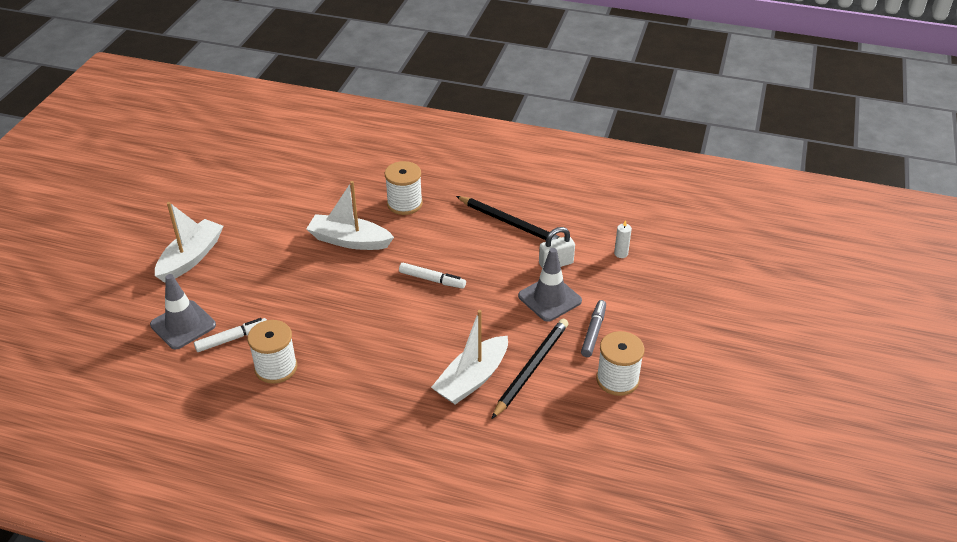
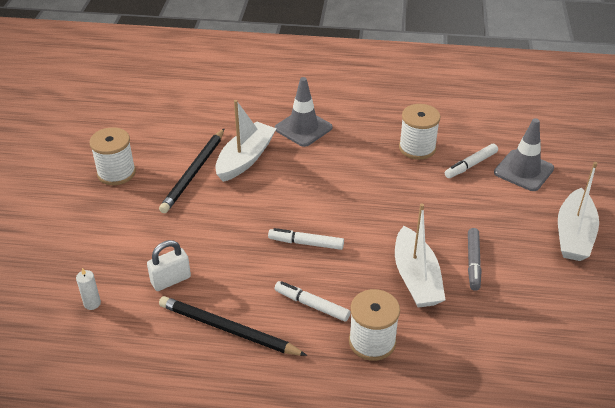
camera: 170 degrees right, 0 degrees up
(349, 240) = (416, 278): white boat -> white boat turned 75 degrees clockwise
(442, 232) = (312, 305): none -> white marker
(549, 298) = (178, 238): grey traffic cone -> grey traffic cone (303, 128)
(593, 332) = (134, 210): grey marker -> grey marker (473, 262)

